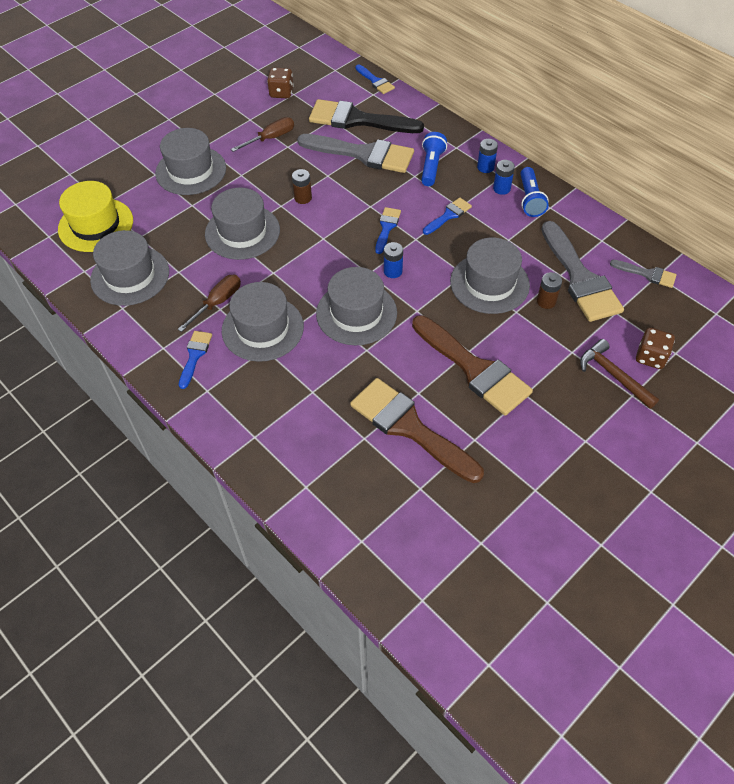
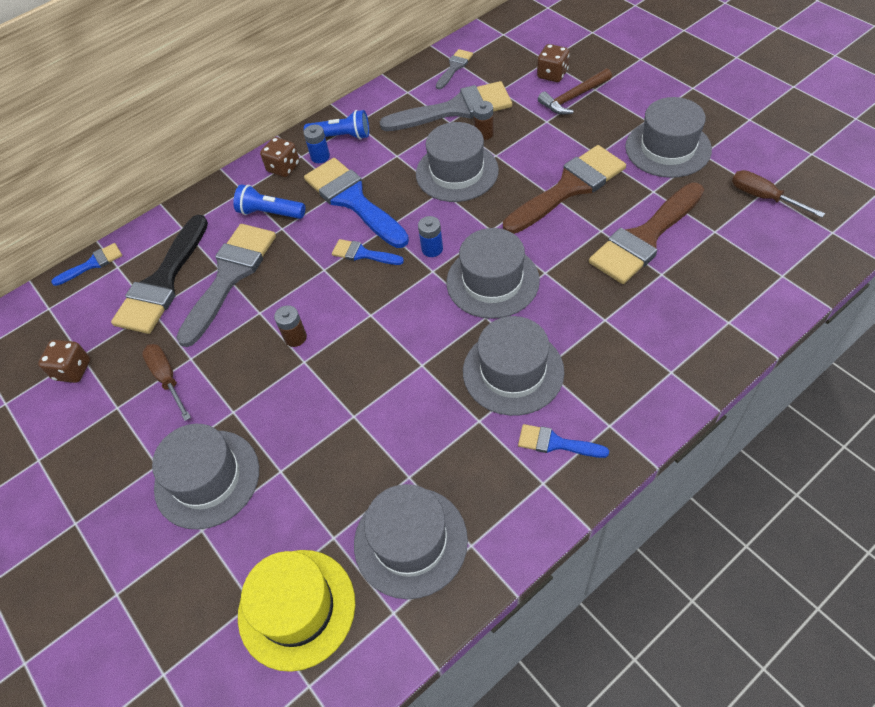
camera: 80 degrees left, 0 degrees up
(218, 302) = (468, 423): brown screwdriver -> brown screwdriver (763, 197)
(242, 232) = (345, 403): grey hat -> grey hat (668, 148)
(448, 215) = (353, 200): blue brush -> blue brush, size x2.06
(485, 167) = (283, 168): blue battery -> brown dice

